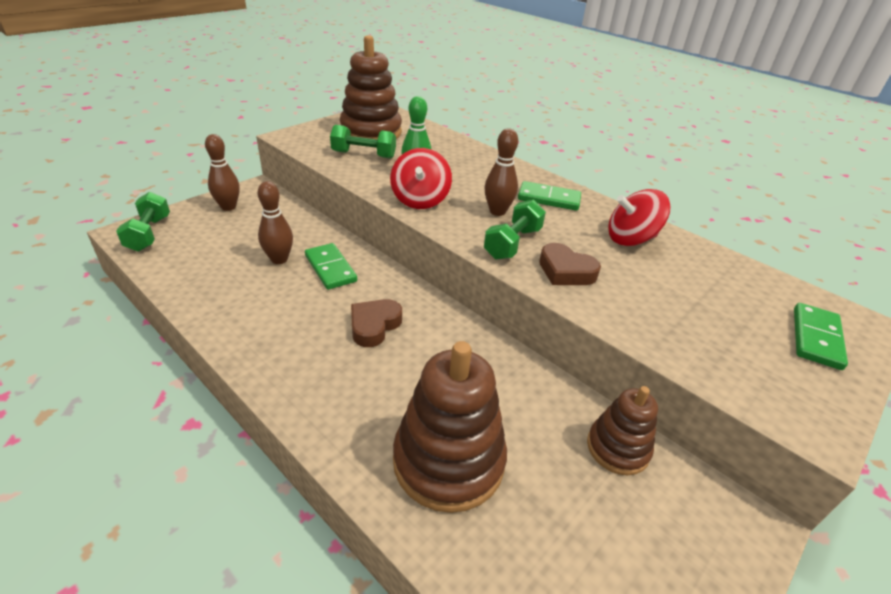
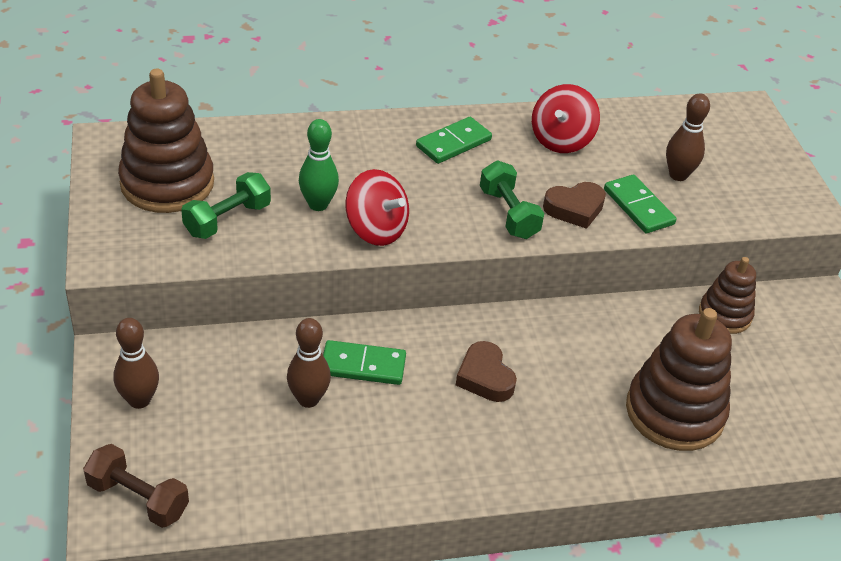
camera: 55 degrees left, 5 degrees up
(149, 234) = (138, 498): green dumbbell -> brown dumbbell
(497, 211) = (446, 190): brown bowling pin -> brown bowling pin (678, 175)
(816, 338) = (744, 142): green domino -> green domino (638, 207)

